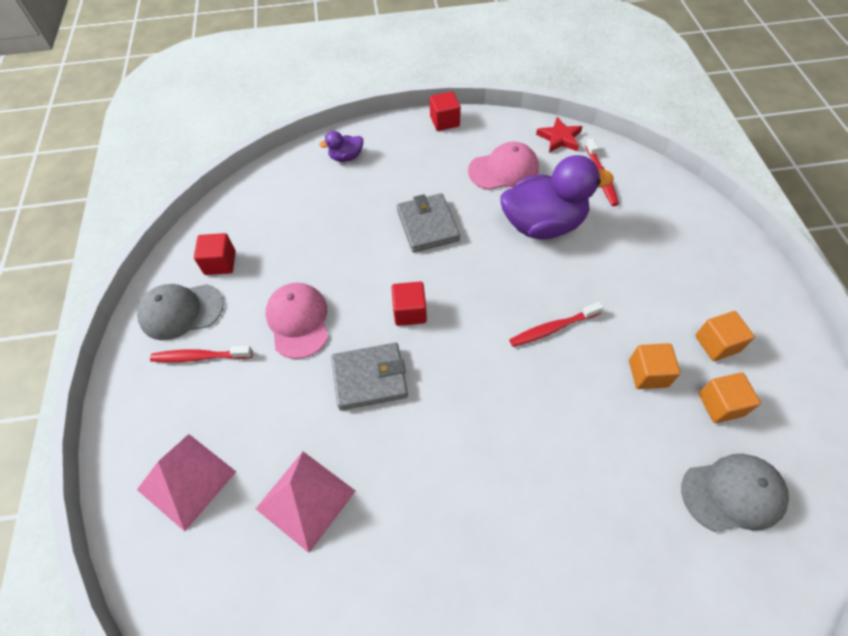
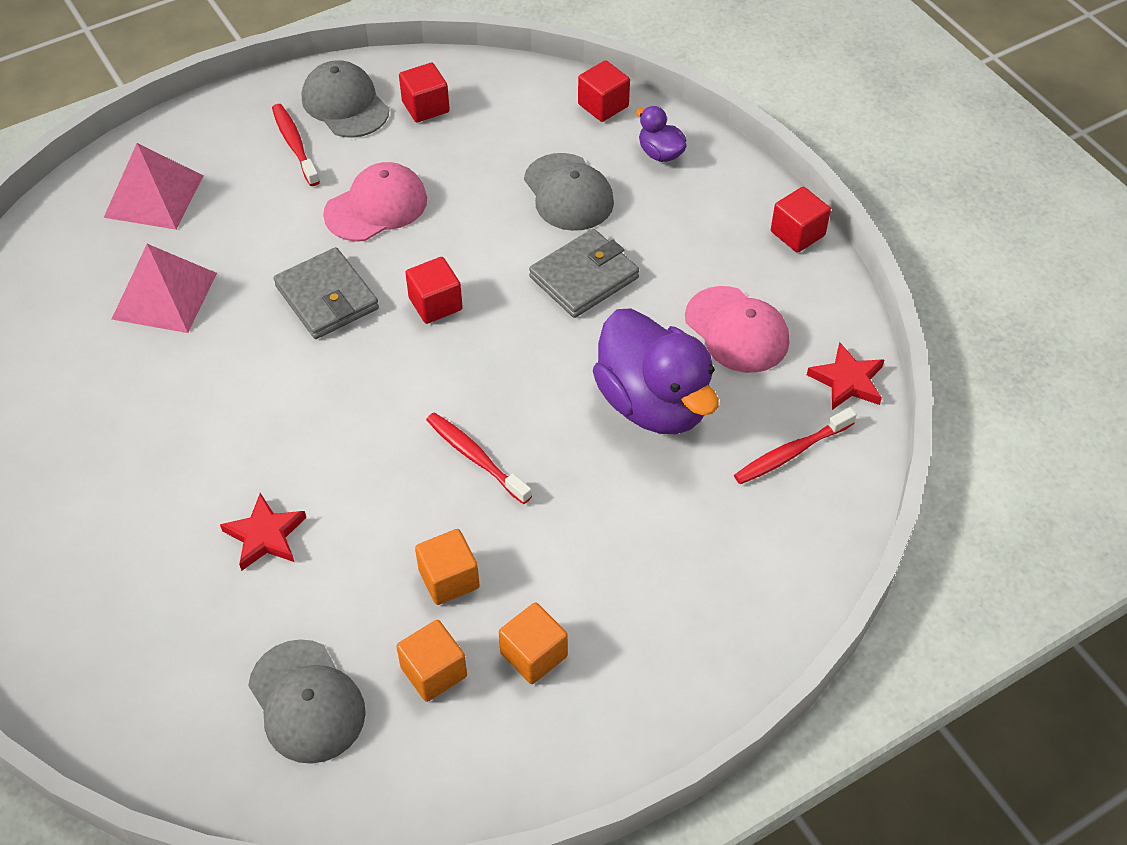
camera: 65 degrees right, 5 degrees down
(287, 170) = (603, 105): none -> red cube
(351, 210) = (568, 193): none -> grey cap
(580, 483) = (265, 536): none -> red star

